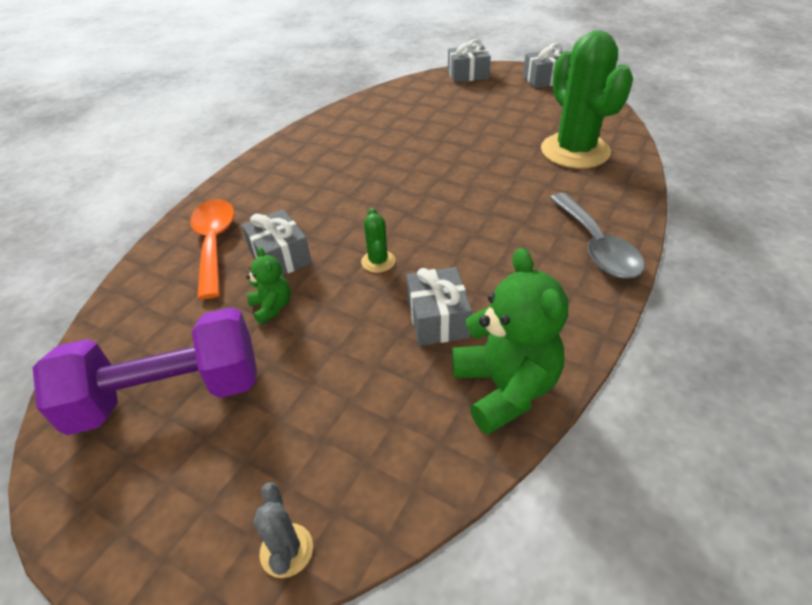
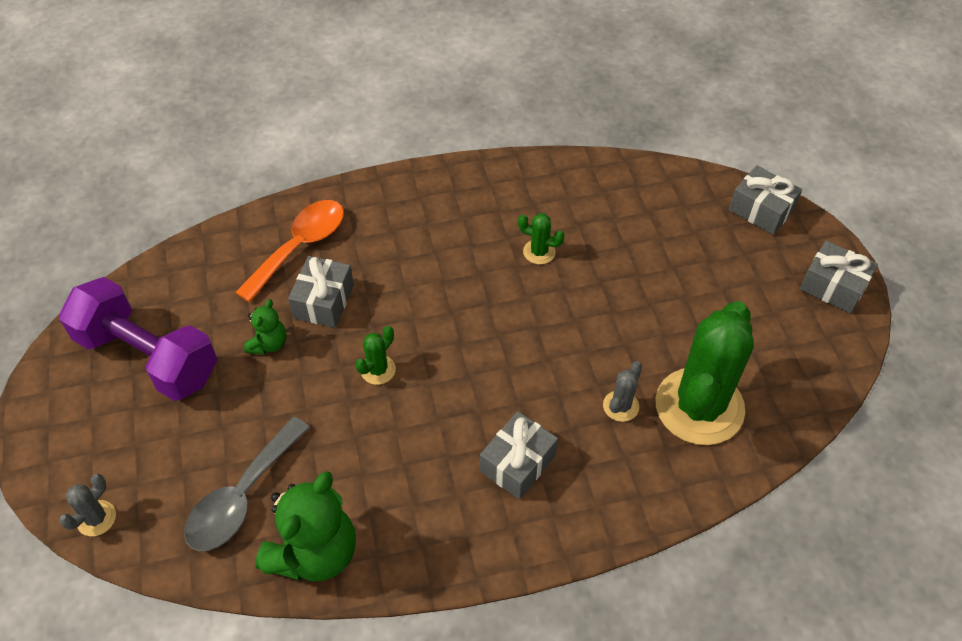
camera: 45 degrees right, 10 degrees up
(385, 149) = (539, 252): none -> green cactus
(438, 319) = (349, 459): grey gift -> grey gift (518, 463)
(541, 176) = (620, 406): none -> grey cactus
(596, 246) = (547, 517): grey spoon -> grey spoon (242, 496)

